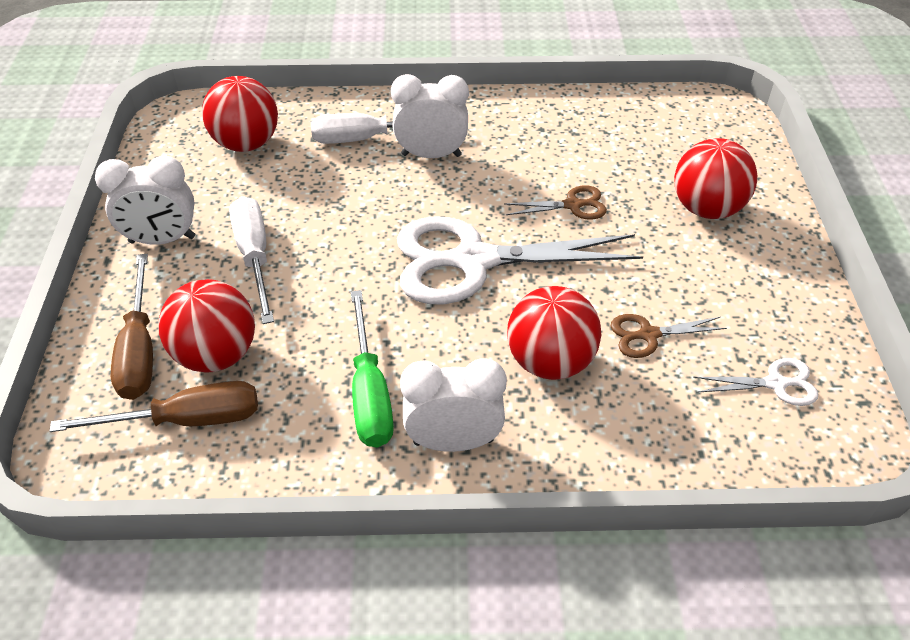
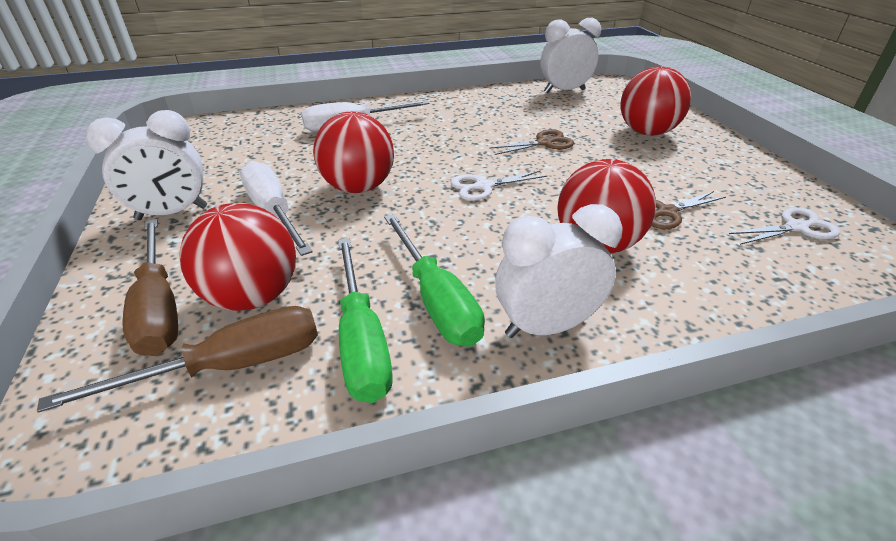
camera: 15 degrees left, 10 degrees down
(246, 143) = (244, 140): red ball -> red ball (358, 187)
(293, 420) = (361, 341): none -> green screwdriver
(431, 155) = (411, 129): white clock -> white clock (564, 91)
(473, 261) = (483, 186): white scissors -> white scissors, size x0.44

